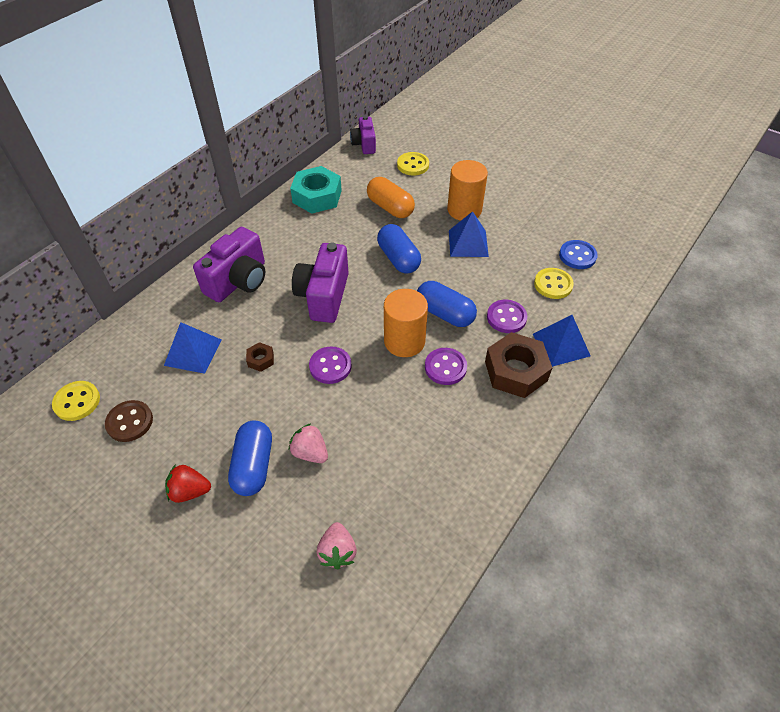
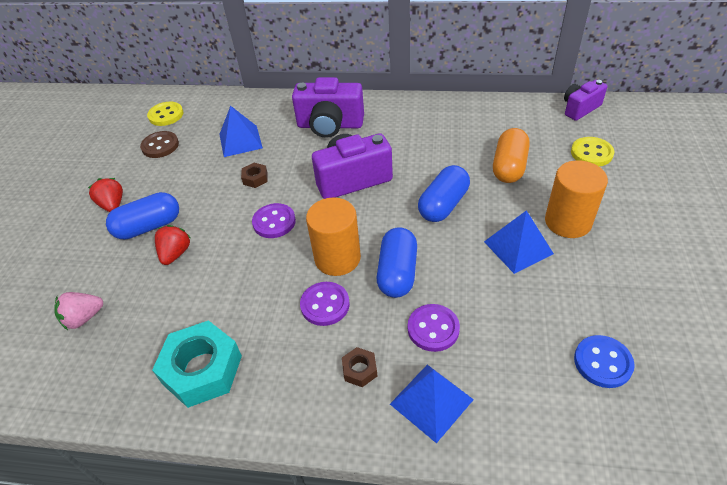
camera: 65 degrees right, 5 degrees down
(310, 452) = (175, 253): pink strawberry -> red strawberry
(317, 196) = (472, 116): turquoise nut -> turquoise nut (202, 369)
(516, 371) = (360, 370): brown nut -> brown nut, size x0.46
(553, 284) = (525, 355): yellow button -> none

